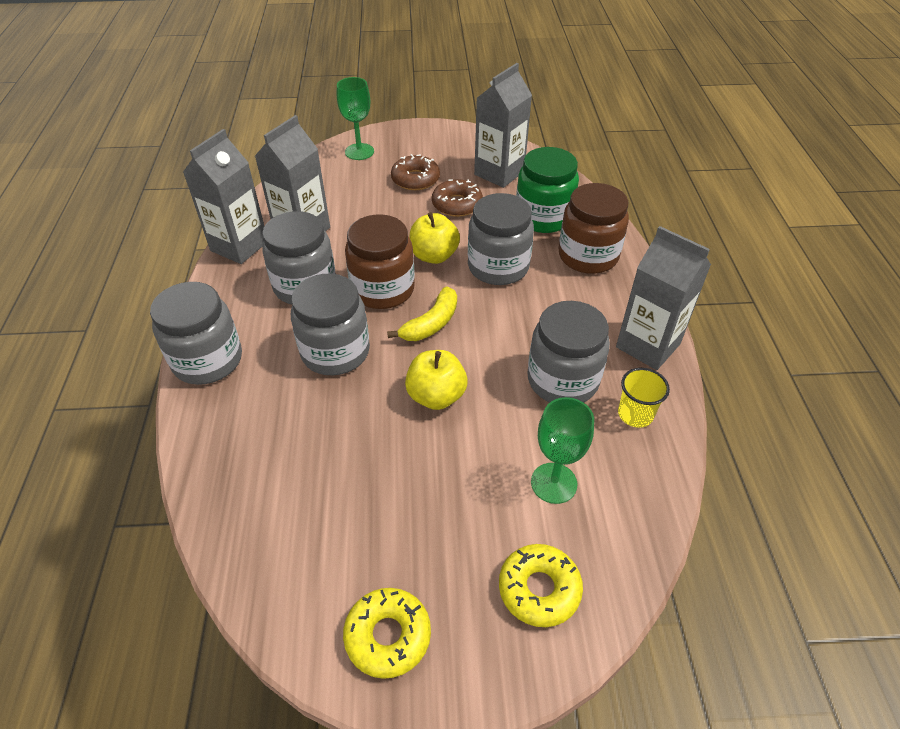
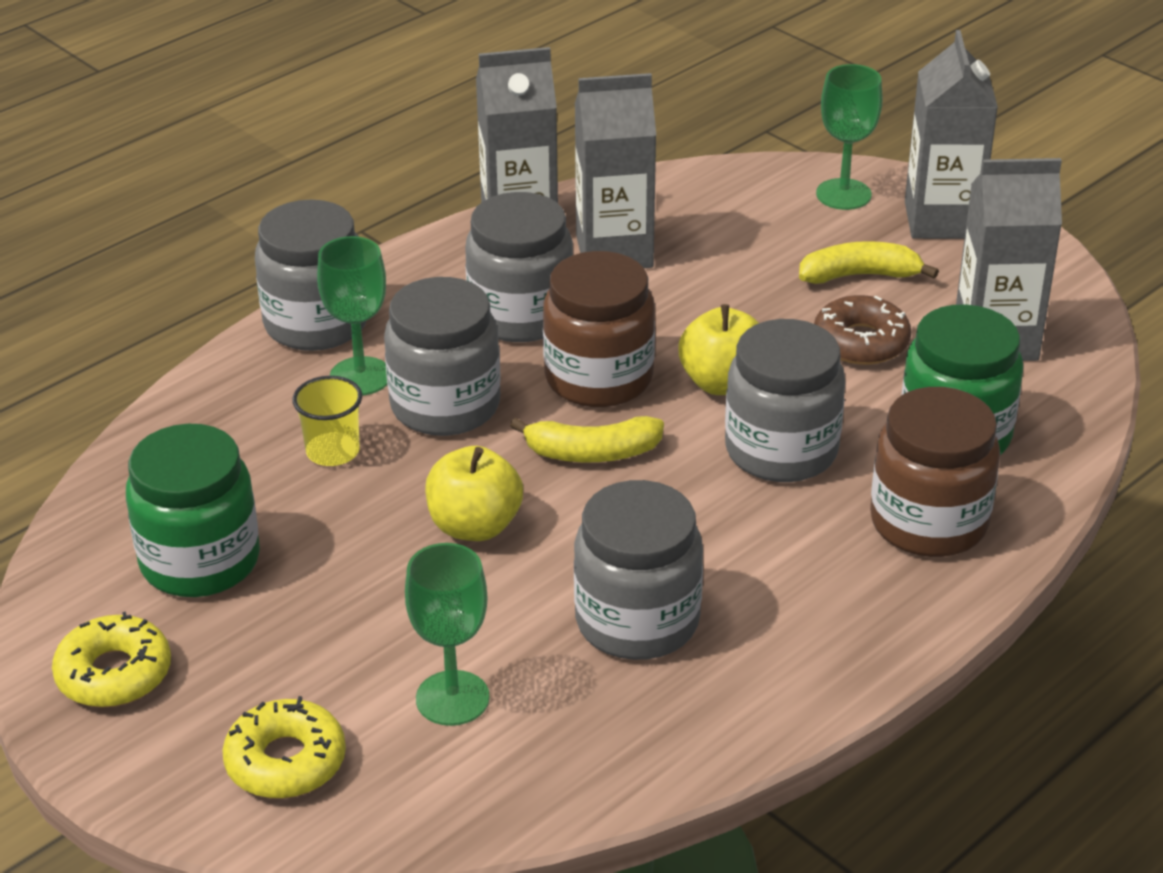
camera: 50 degrees right, 10 degrees down
(272, 369) = (360, 376): none -> green goblet
(337, 530) = (200, 561): none -> green jar
(415, 179) = (859, 275): brown donut -> yellow banana
(635, 414) = (658, 719): yellow cup -> yellow cup (333, 451)
(648, 345) = (811, 672): grey carton -> grey carton (941, 220)

